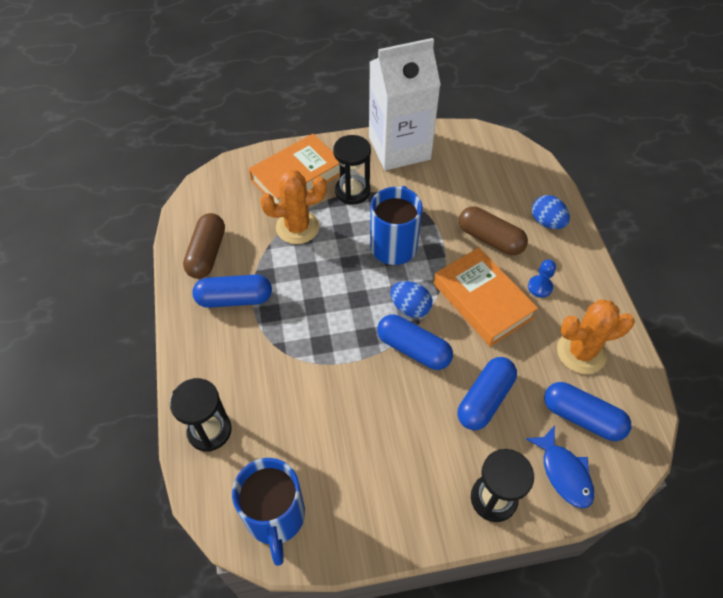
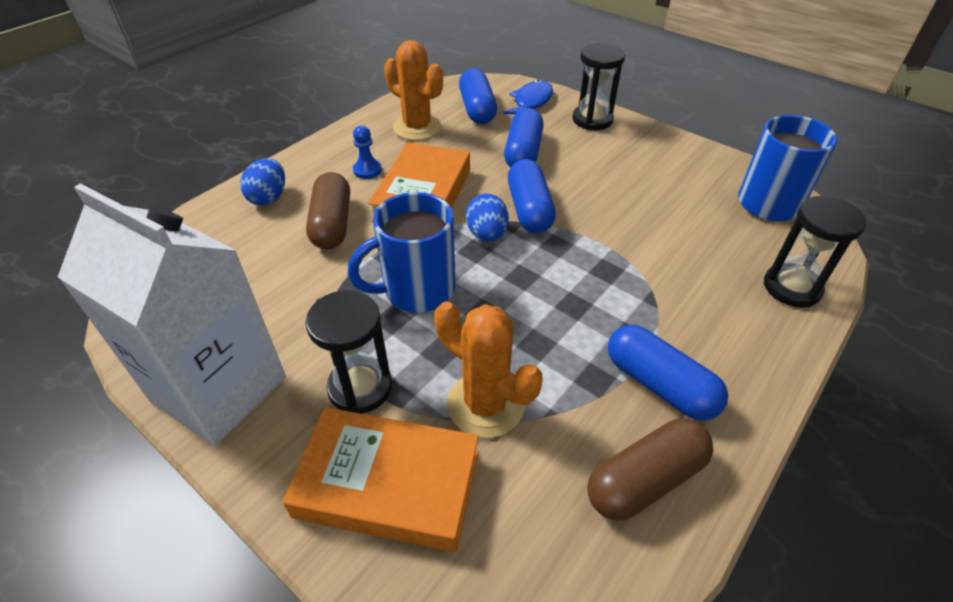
camera: 130 degrees left, 10 degrees down
(485, 399) = (523, 153): blue capsule -> blue capsule turned 75 degrees counterclockwise

